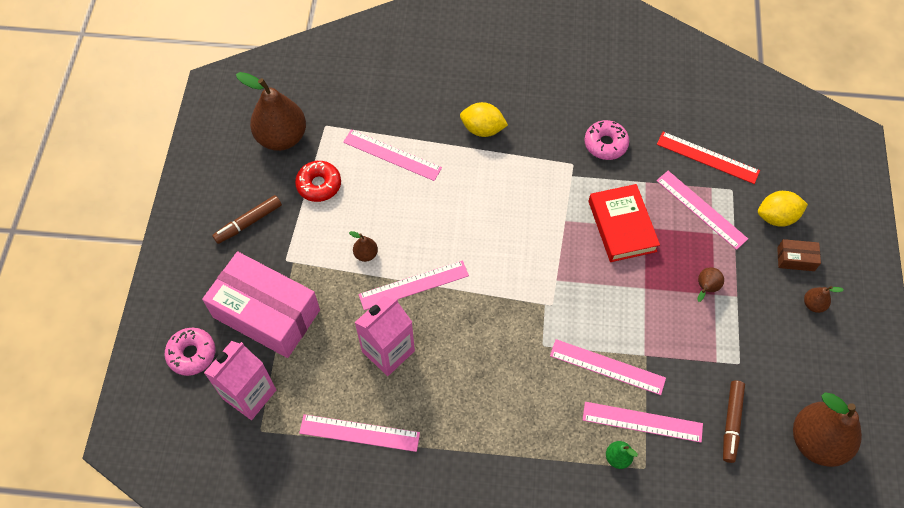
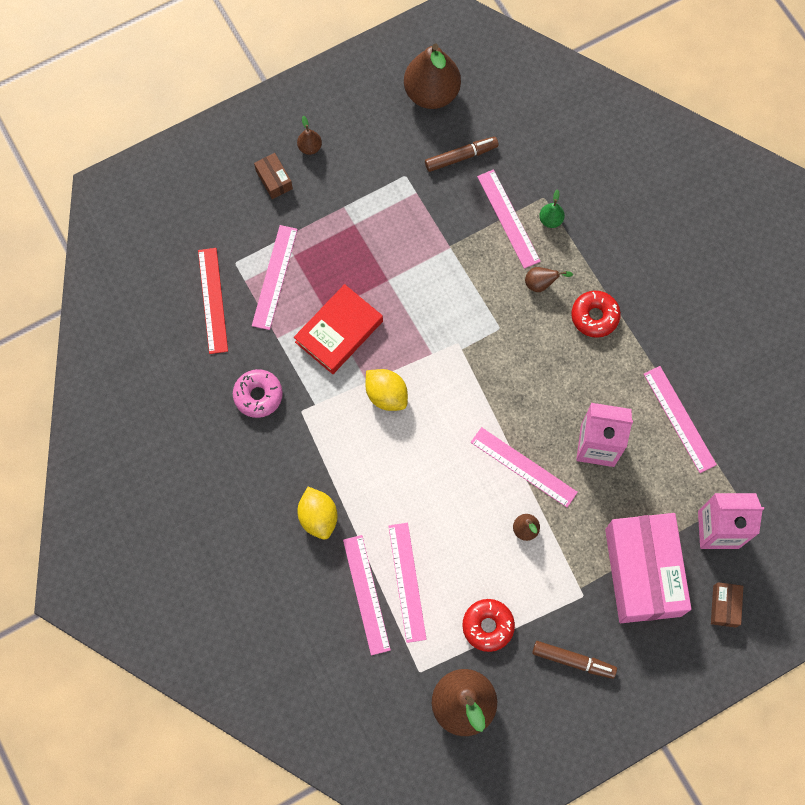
camera: 125 degrees left, 10 degrees up
(192, 354) = (724, 606): pink donut -> brown box
(499, 429) = (594, 316): none -> red donut
(607, 367) = (481, 269): pink ruler -> pink ruler (366, 594)
(705, 288) = (353, 233): brown pear -> brown pear (541, 284)
(776, 217) = (240, 213): yellow lemon -> yellow lemon (386, 395)

